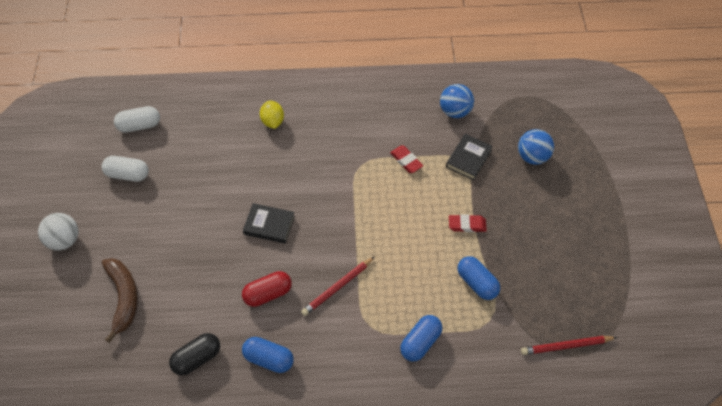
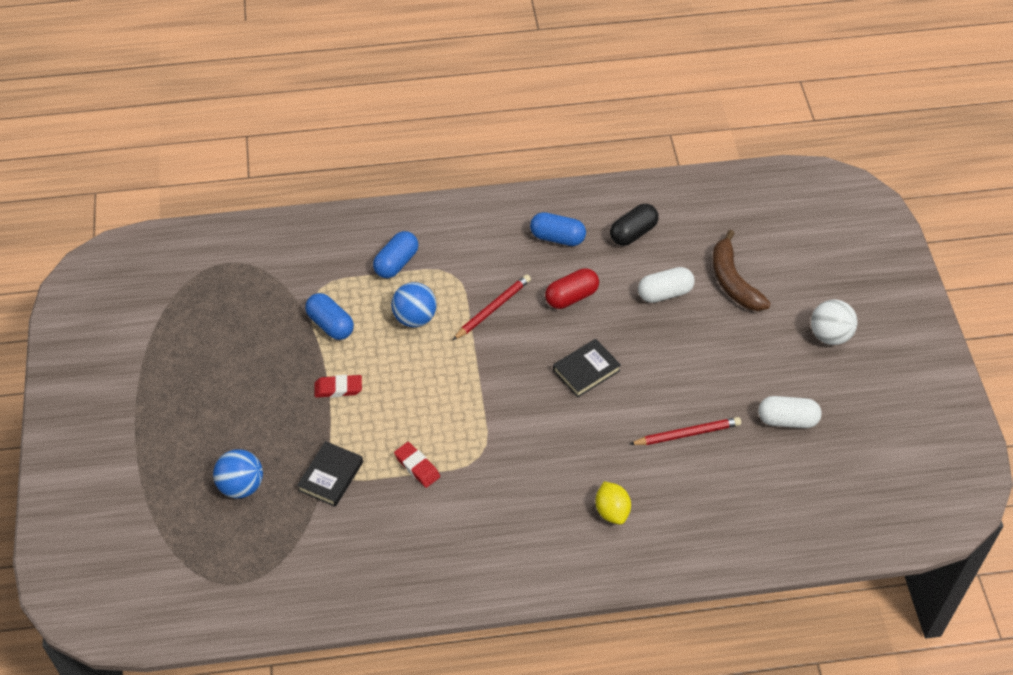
camera: 175 degrees right, 5 degrees down
(139, 125) = (800, 490): white capsule -> white capsule (665, 293)
(269, 225) = (586, 370): black book -> black book turned 45 degrees counterclockwise
(455, 111) = (346, 548): blue ball -> blue ball (415, 318)
(566, 346) = (238, 270): red pencil -> red pencil (687, 434)

